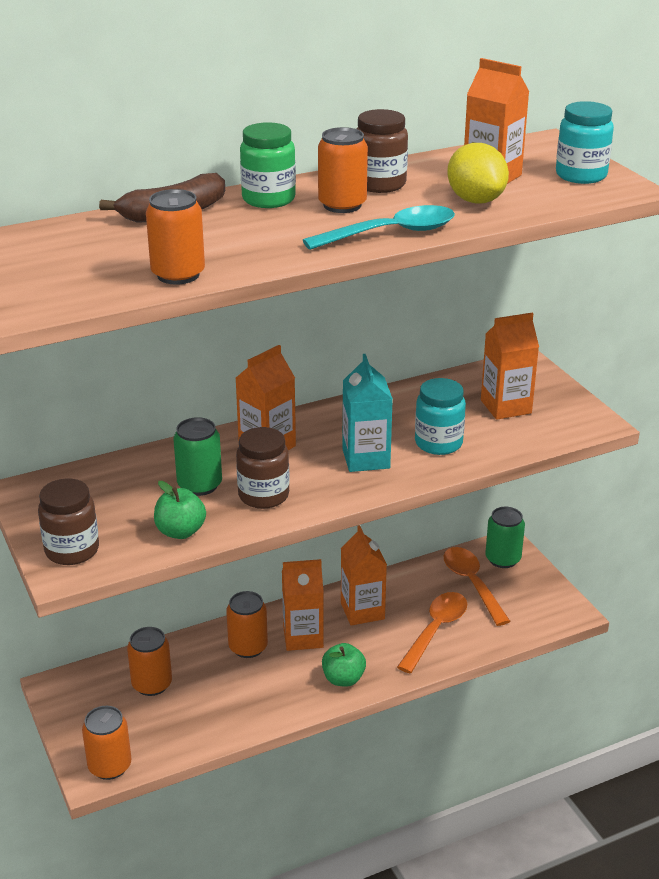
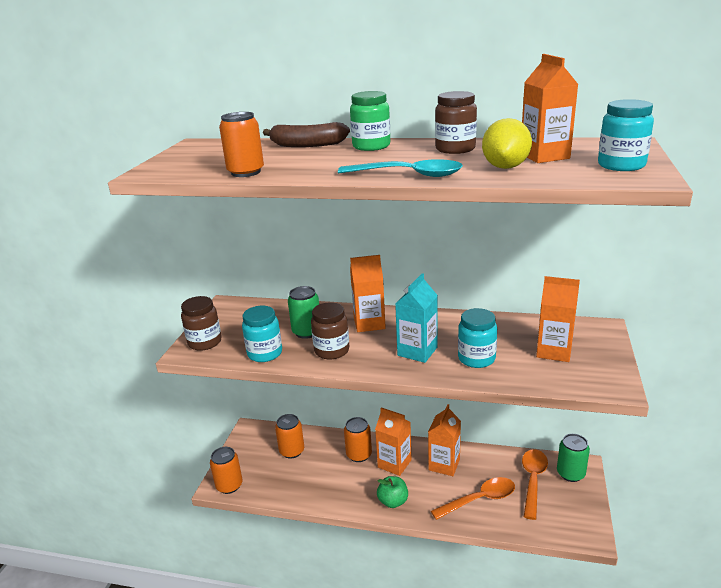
camera: 40 degrees right, 5 degrees down
(180, 531) = (265, 353): green apple -> turquoise jar
(342, 205) = (408, 156): orange can -> none

